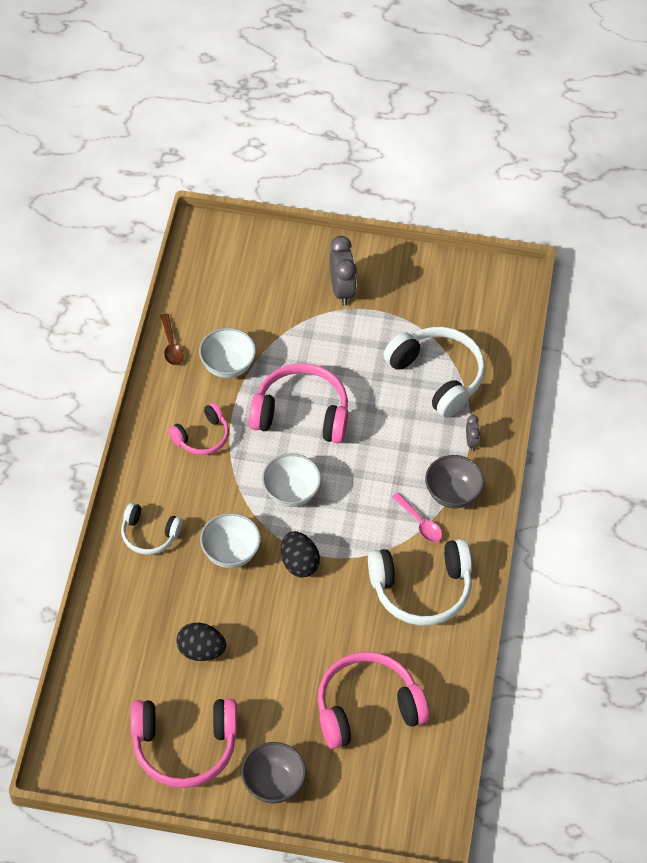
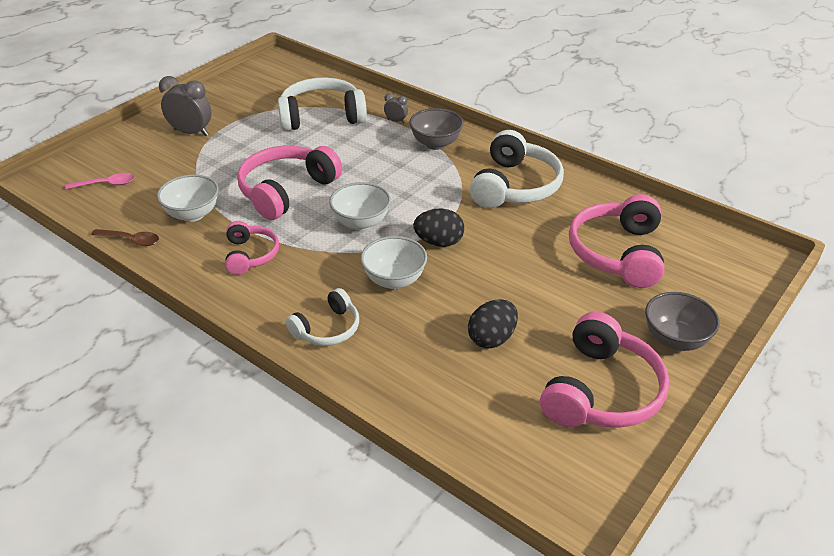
camera: 60 degrees left, 15 degrees down
(420, 523) = (450, 167): pink spoon -> pink spoon (106, 184)

